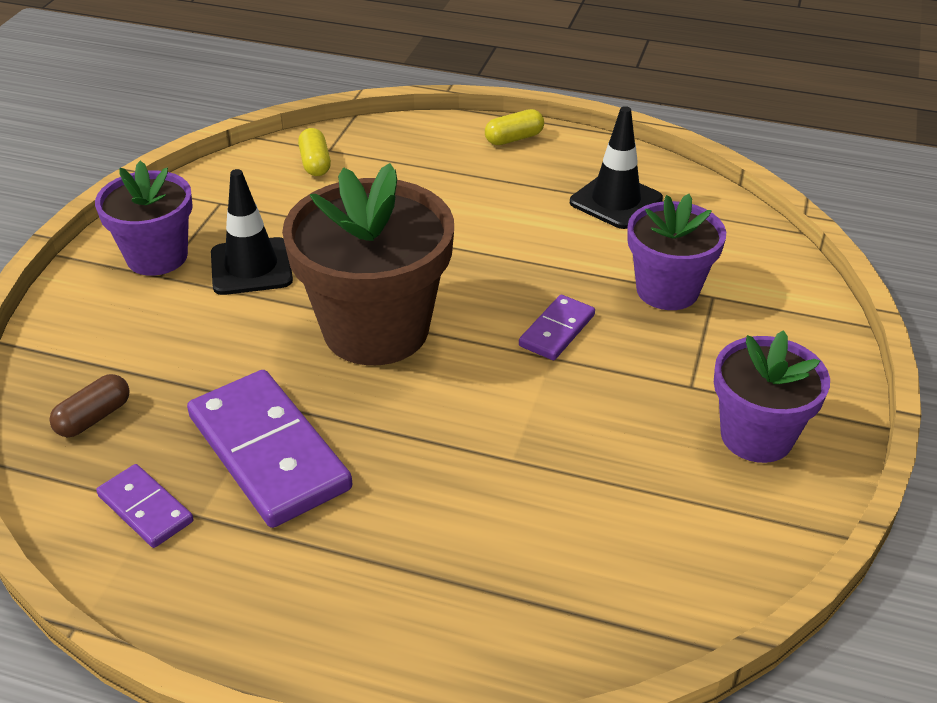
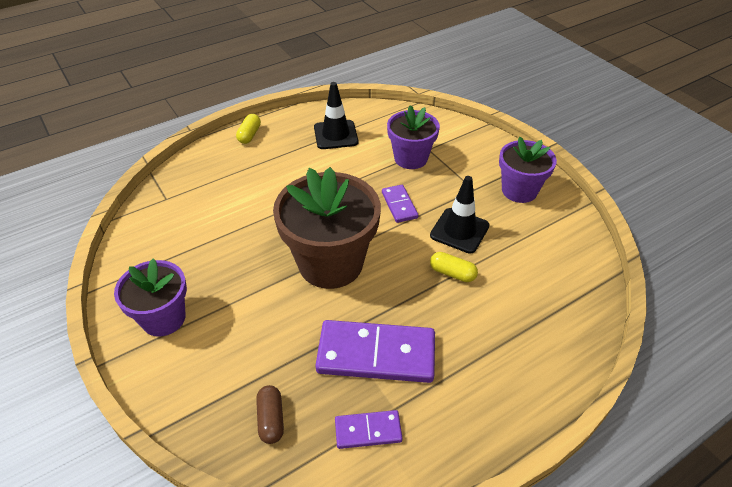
camera: 50 degrees left, 5 degrees up
(251, 267) = (224, 283): black traffic cone -> black traffic cone (459, 230)
(315, 163) = (170, 210): yellow capsule -> yellow capsule (452, 273)

